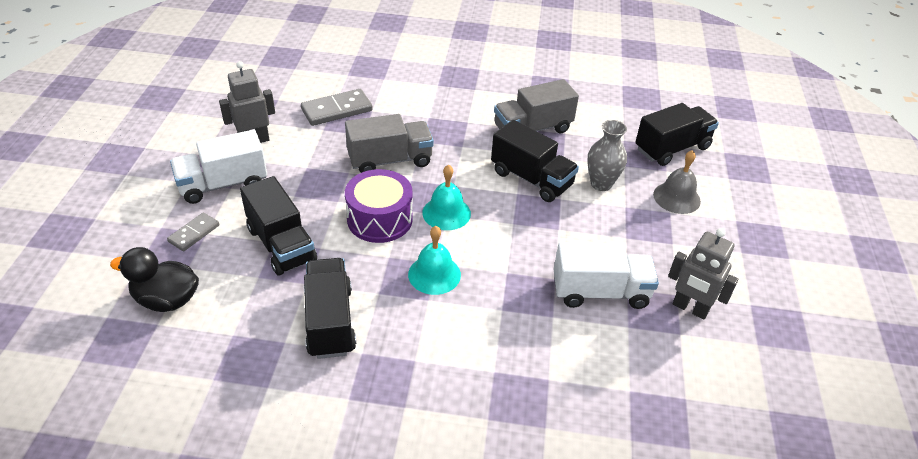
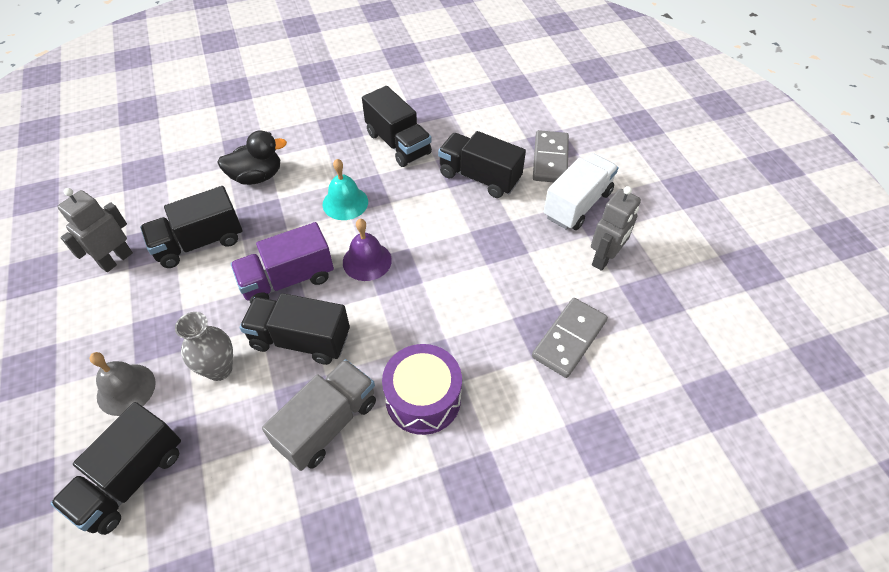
camera: 155 degrees right, 10 degrees up
(167, 300) = (515, 115): black duck -> black duck (257, 177)
(194, 233) = (550, 159): grey domino -> grey domino, size x1.65
(380, 219) = (421, 230): purple drum -> purple drum (423, 398)
(390, 160) = (459, 296): grey truck -> none
(446, 213) = (367, 261): turquoise bell -> purple bell
(524, 225) = (288, 280): none -> purple truck
(600, 292) = (200, 243): white truck -> black truck
(690, 308) = (116, 260): grey robot -> grey robot turned 60 degrees counterclockwise

